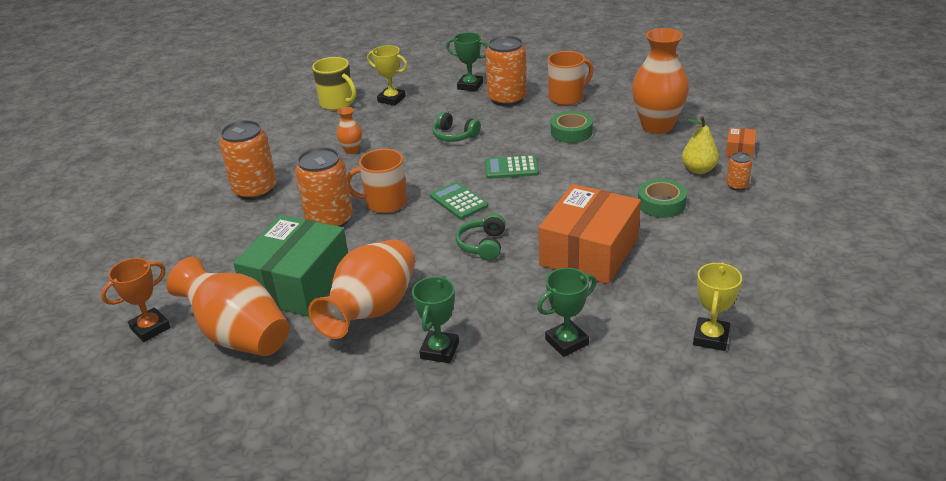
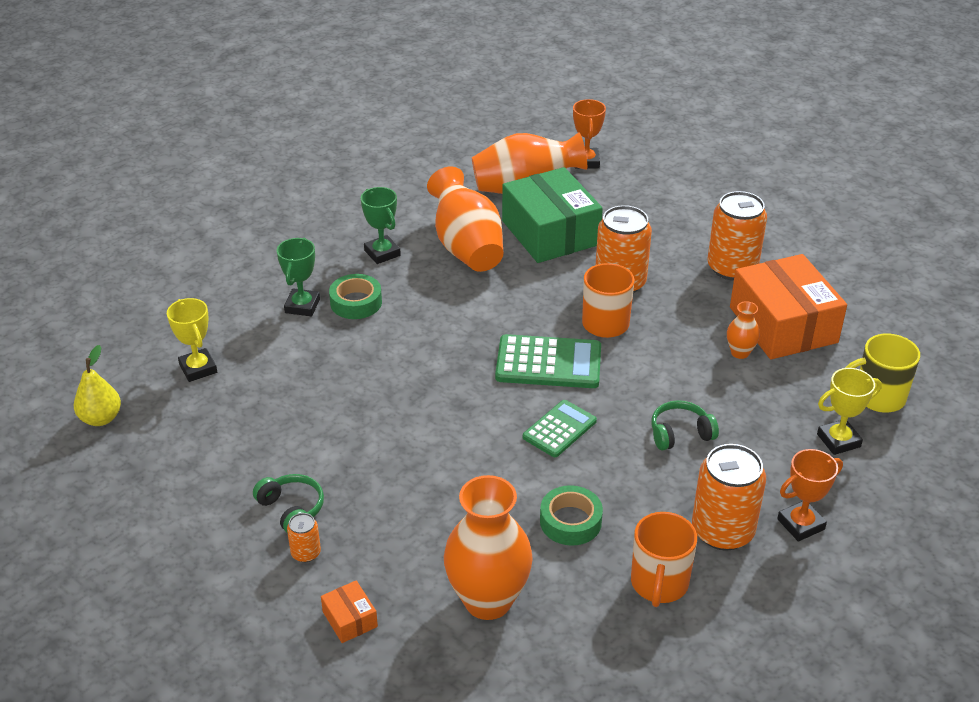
camera: 130 degrees right, 5 degrees up
(458, 201) = (548, 363): green calculator -> green calculator, size x1.57
(470, 86) = (800, 524): green trophy -> orange trophy
(483, 245) = (464, 337): green headphones -> green headphones (291, 509)
(589, 251) = (369, 384): orange box -> orange box (783, 325)
(661, 204) = (360, 476): green tape -> green tape (356, 302)
(698, 170) = (368, 552): yellow pear -> yellow pear (101, 418)

